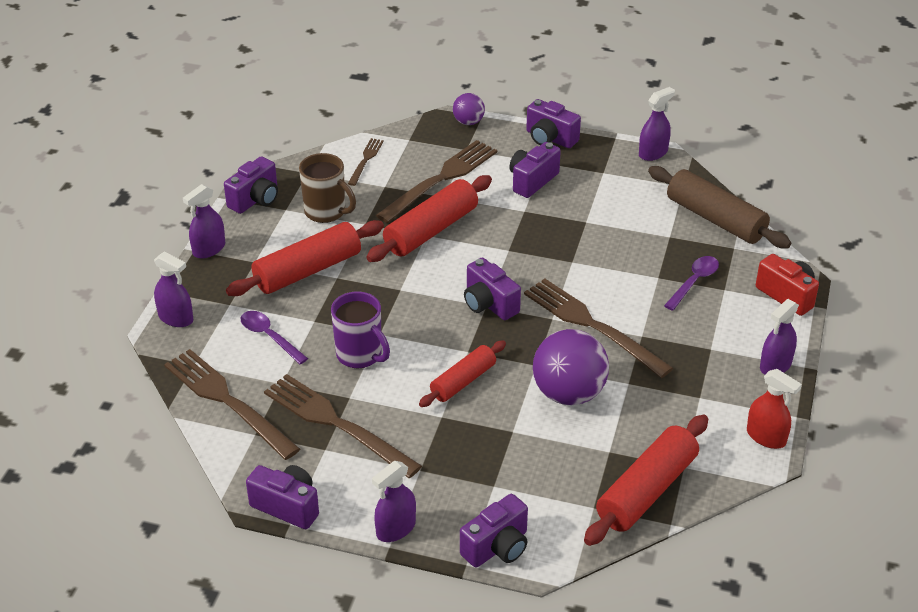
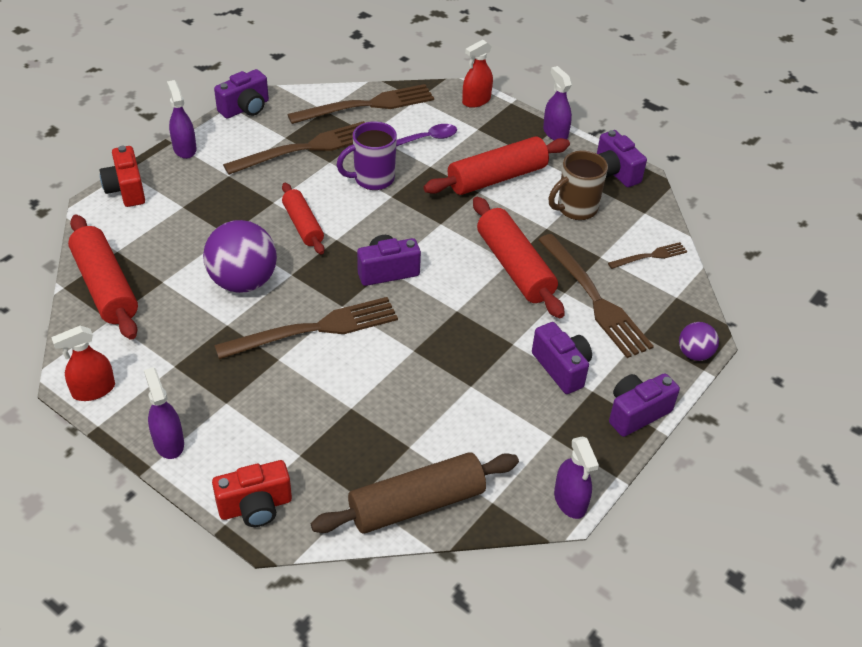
camera: 110 degrees right, 5 degrees up
(176, 318) = (476, 100): purple spray bottle -> red spray bottle
(307, 270) = (497, 178): red rolling pin -> red rolling pin turned 75 degrees clockwise
(366, 160) = (651, 256): brown fork -> brown fork turned 60 degrees counterclockwise
(497, 547) = (126, 190): purple camera -> red camera
(694, 282) = (326, 434): purple spoon -> none

